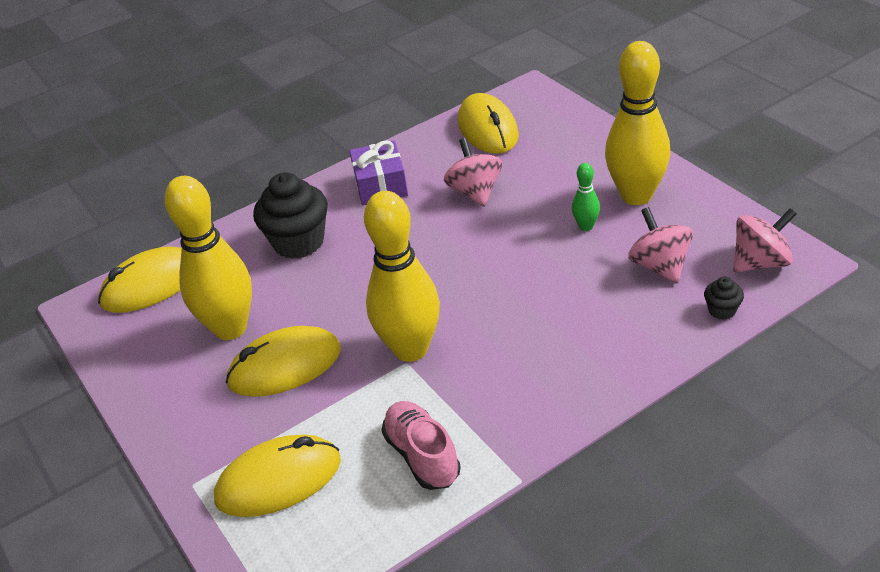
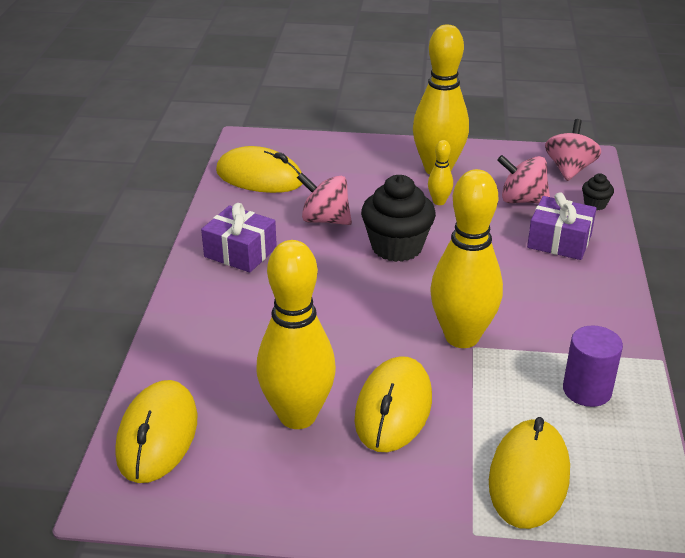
camera: 55 degrees left, 5 degrees down
(298, 242) = (242, 325): black cupcake -> black cupcake (396, 247)
(422, 456) = (587, 390): pink shoe -> purple cylinder
(586, 226) = (439, 202): green bowling pin -> yellow bowling pin
(624, 323) = (559, 241): none -> purple gift

